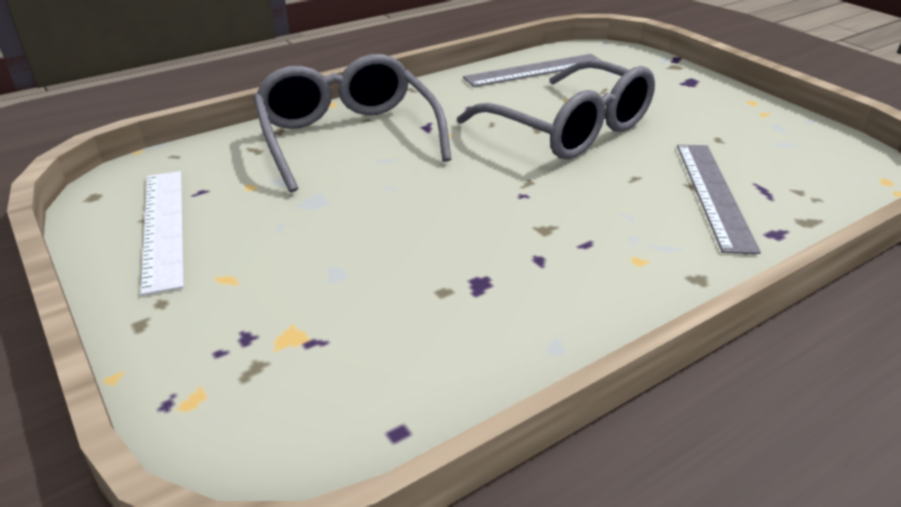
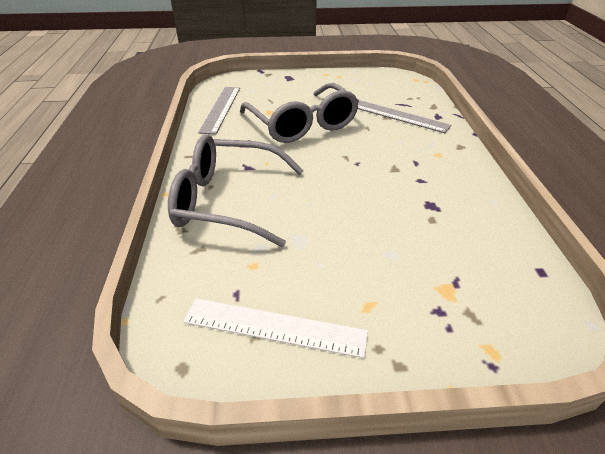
camera: 60 degrees left, 5 degrees up
(570, 129) = (303, 125): grey glasses -> grey glasses turned 75 degrees clockwise

